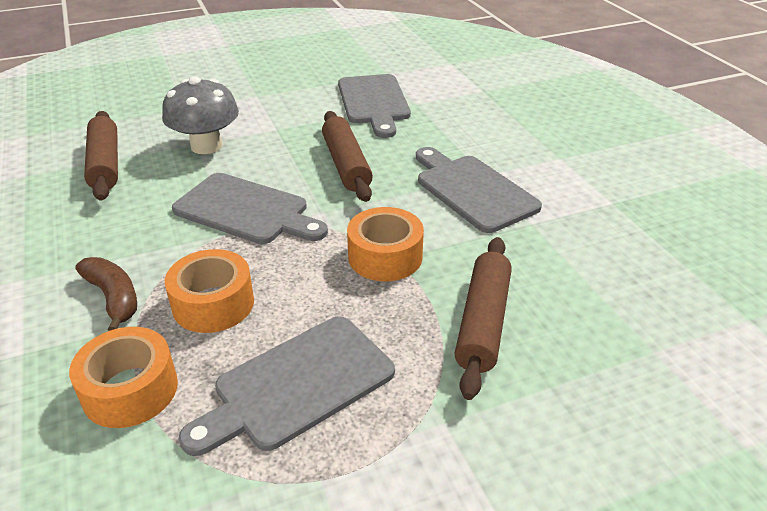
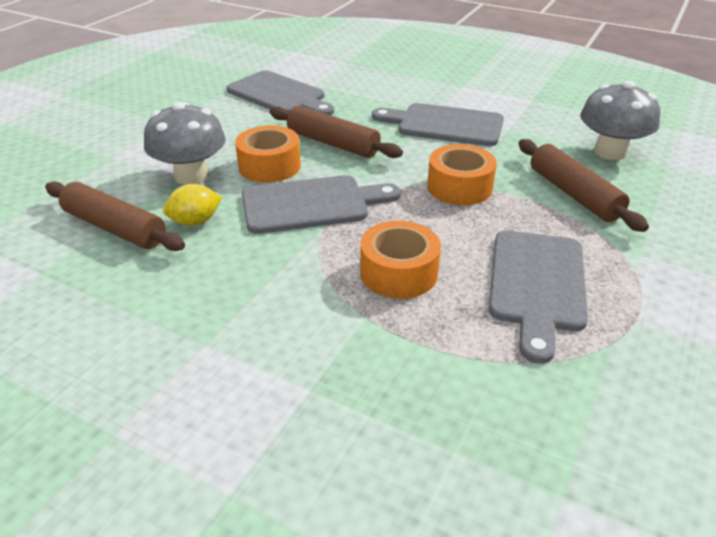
camera: 40 degrees left, 0 degrees up
(114, 298) = (315, 311): brown banana -> none
(130, 390) = (440, 356): orange tape -> orange tape (269, 166)
(154, 184) = (195, 221): none -> yellow lemon
(605, 300) = (610, 152): none -> grey mushroom

